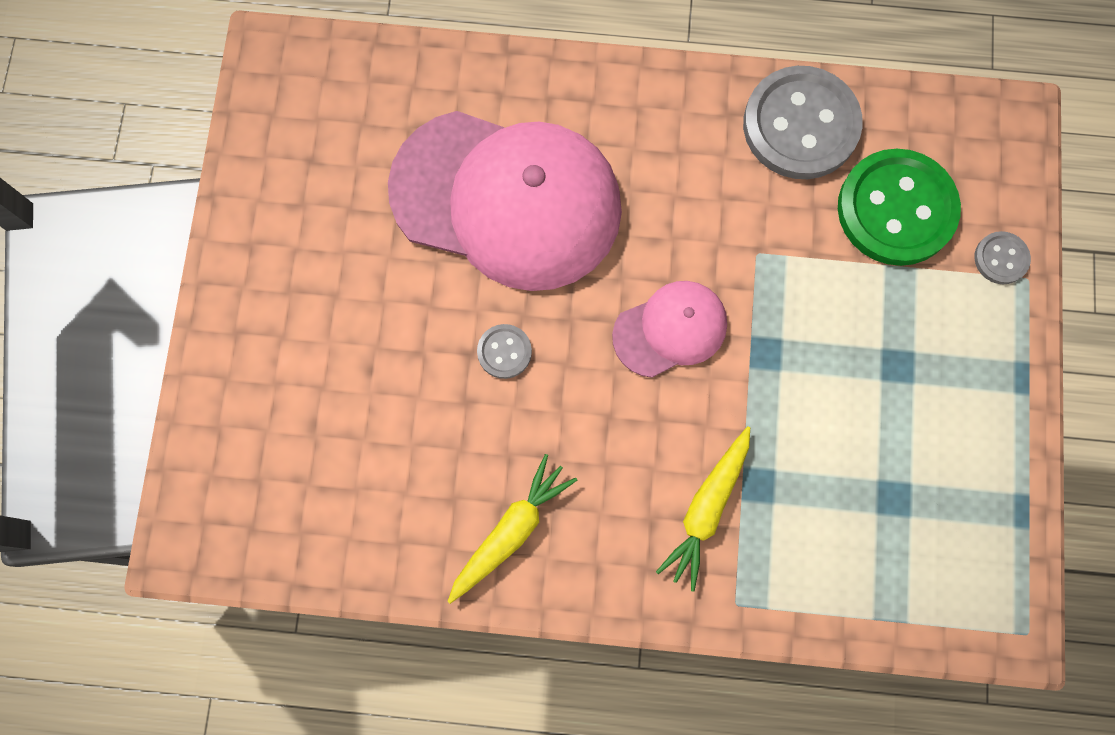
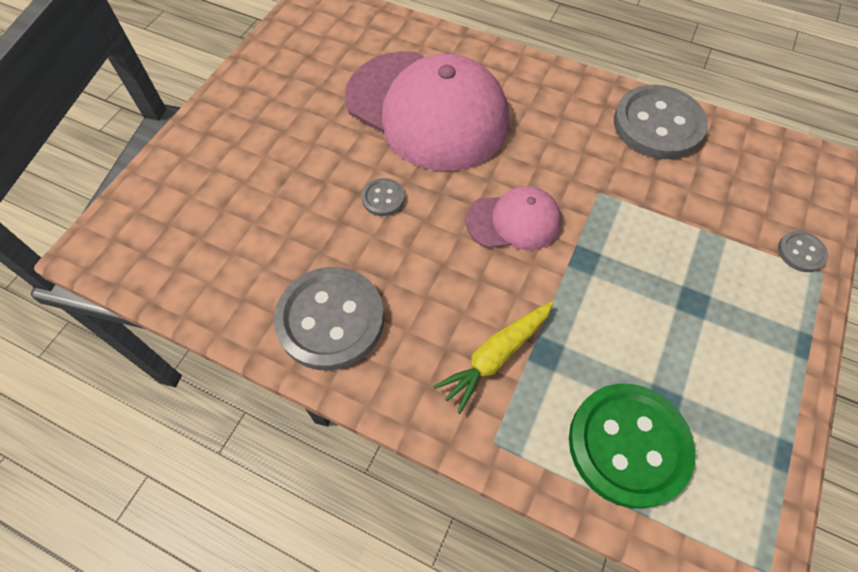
camera: 20 degrees right, 15 degrees down
(510, 531) = (330, 319): yellow carrot -> grey button
(896, 209) = (719, 195): green button -> green button (628, 445)

